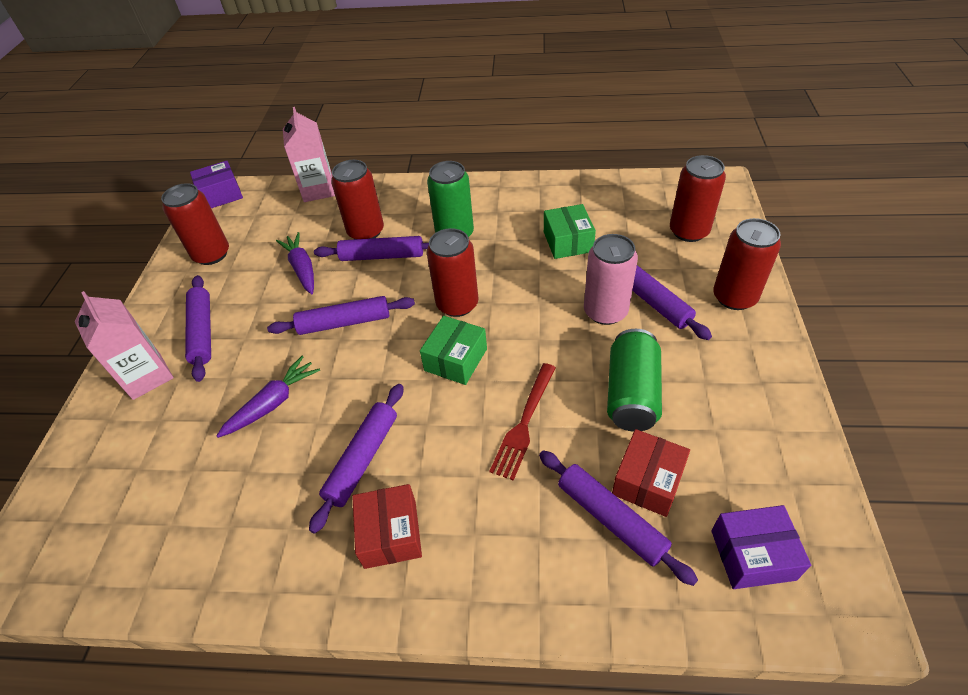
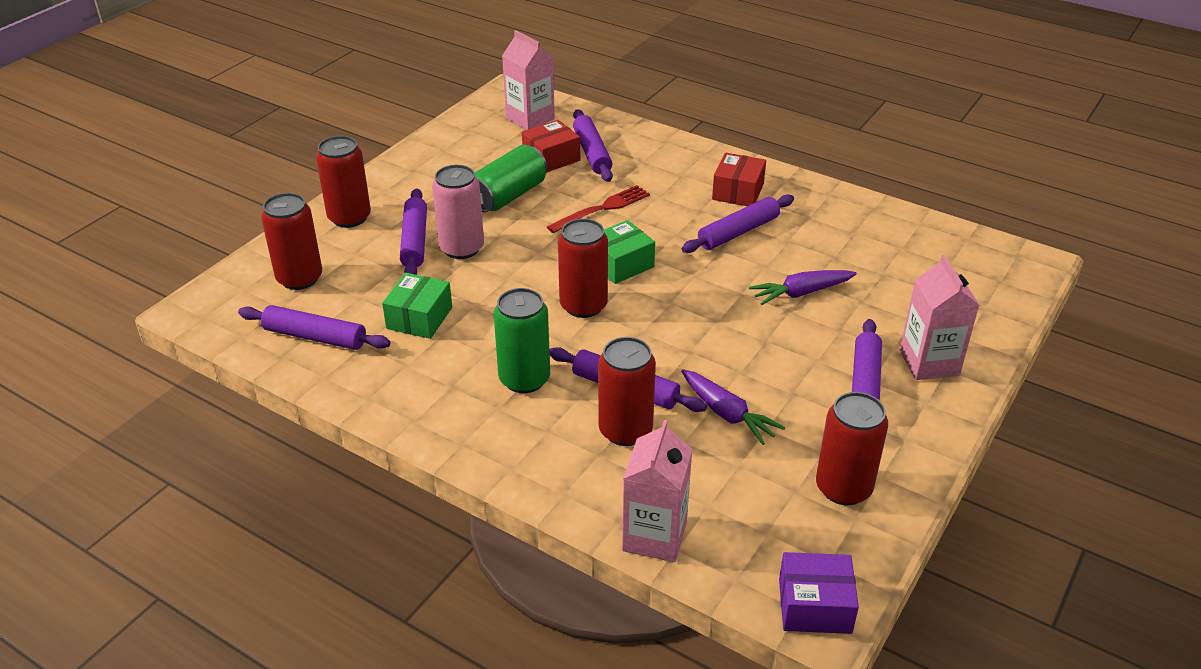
camera: 155 degrees left, 10 degrees down
(302, 268) = (727, 414): purple carrot -> purple carrot turned 45 degrees counterclockwise
(344, 322) = (705, 334): purple rolling pin -> purple rolling pin (315, 337)
(752, 555) = (530, 118): purple box -> pink carton

